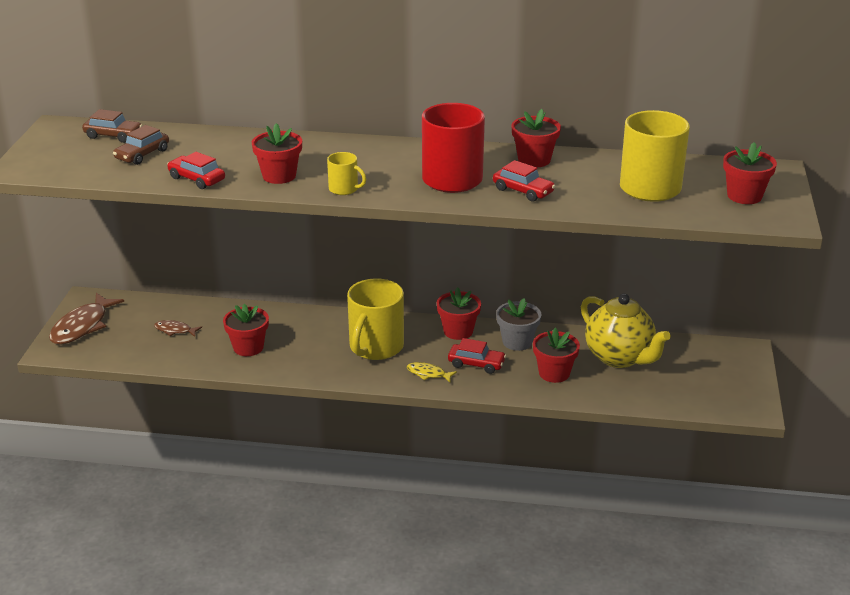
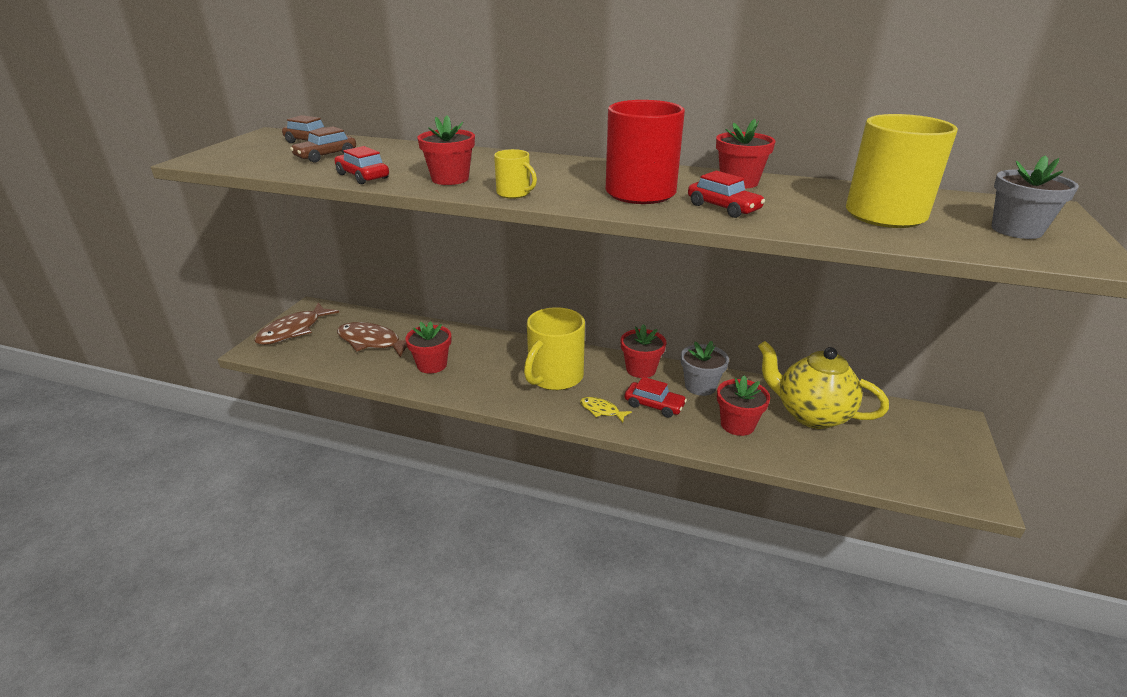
camera: 10 degrees right, 0 degrees up
(175, 330) = (372, 342): brown fish -> brown fish, size x1.95
(619, 357) = (811, 414): yellow teapot -> yellow teapot turned 150 degrees clockwise
(744, 196) = (1016, 230): red flower pot -> grey flower pot

